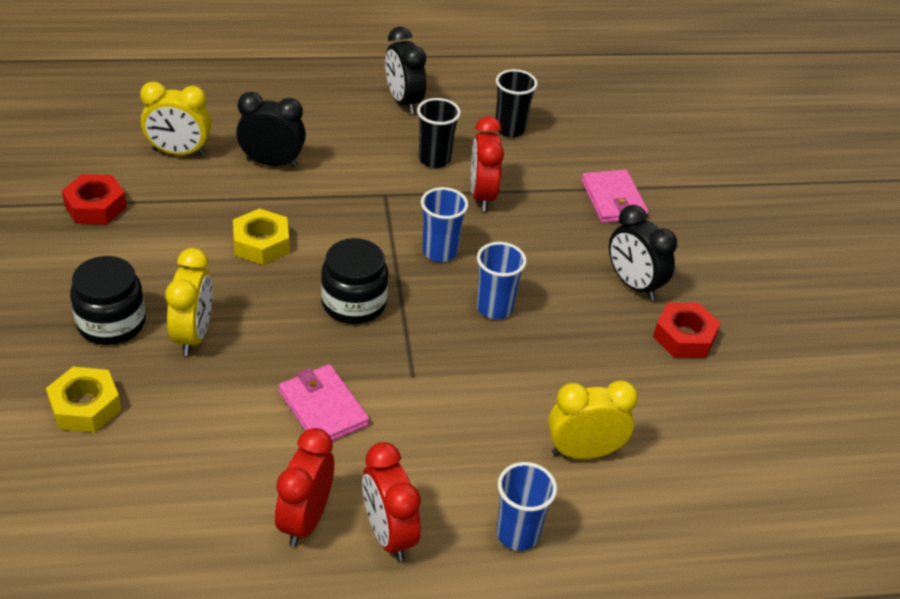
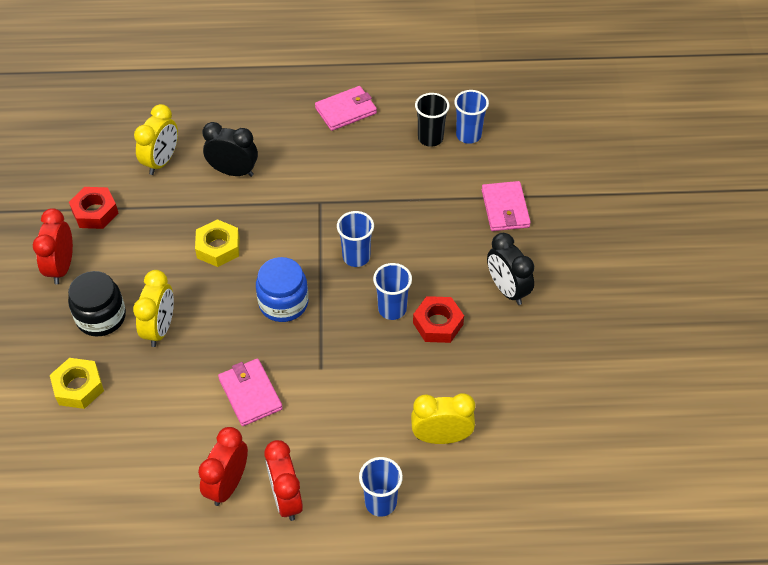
camera: 10 degrees right, 10 degrees up
(179, 152) = (161, 161): yellow clock -> yellow clock turned 75 degrees counterclockwise
(354, 303) = (283, 303): black jar -> blue jar
(403, 101) = (346, 111): black clock -> pink wallet
(434, 159) = (364, 168): black cup -> none
(482, 195) = (398, 203): red clock -> red clock (61, 267)
(554, 126) = (468, 135): none -> blue cup
(684, 337) = (539, 338): red nut -> red nut (438, 323)

